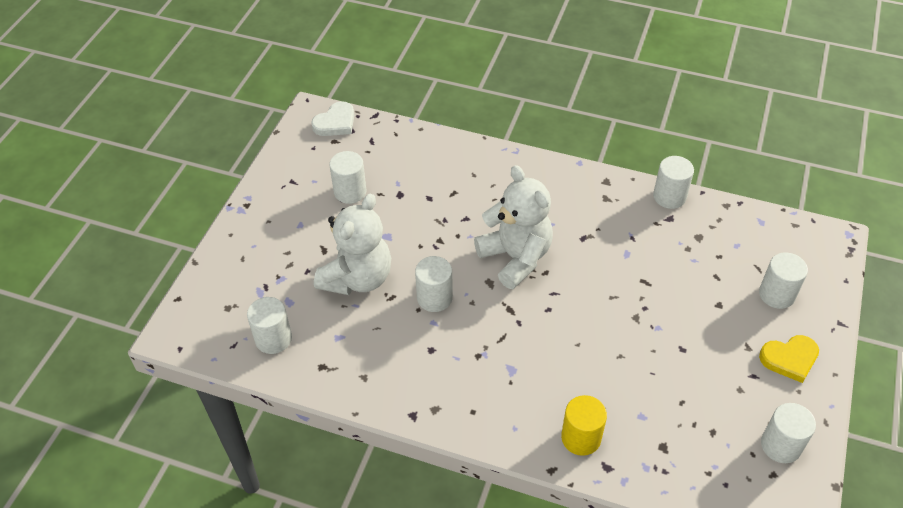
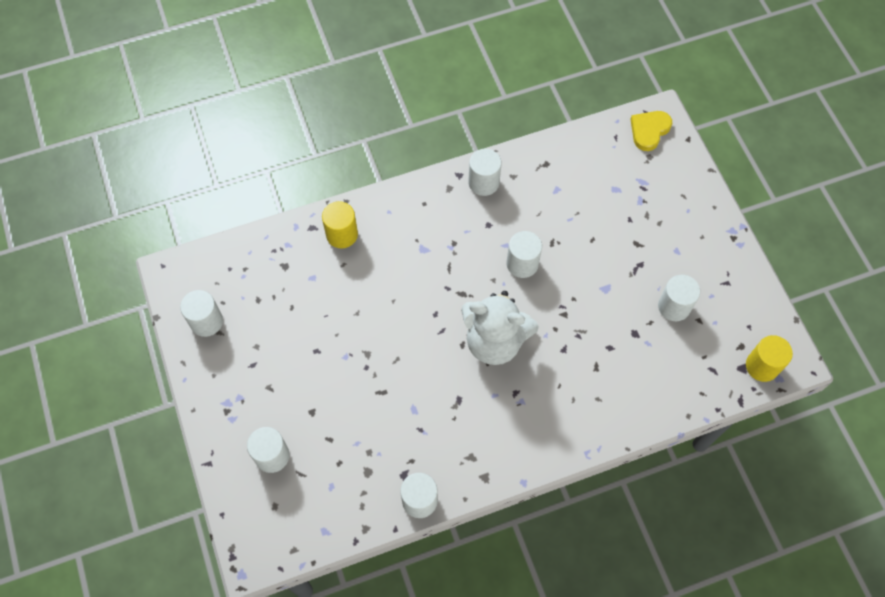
camera: 140 degrees right, 15 degrees up
(273, 339) = (596, 158): white cylinder -> white cylinder (483, 182)
(335, 122) = (762, 366): white heart -> yellow cylinder
(357, 278) = (590, 239): white teddy bear -> none
(789, 359) = (233, 399): yellow heart -> yellow heart (649, 131)

